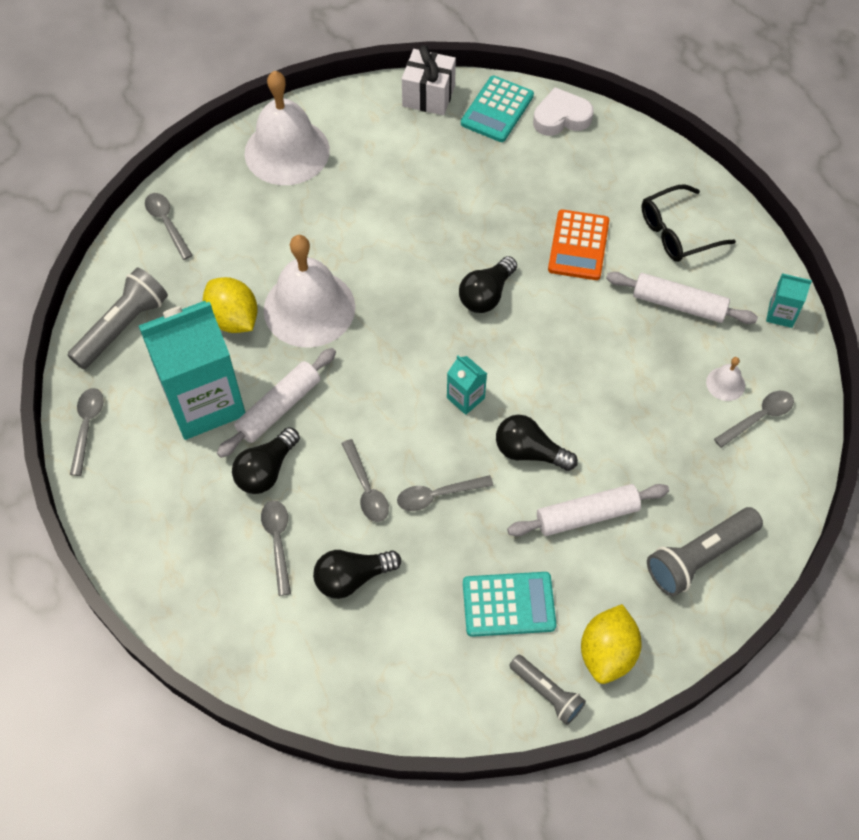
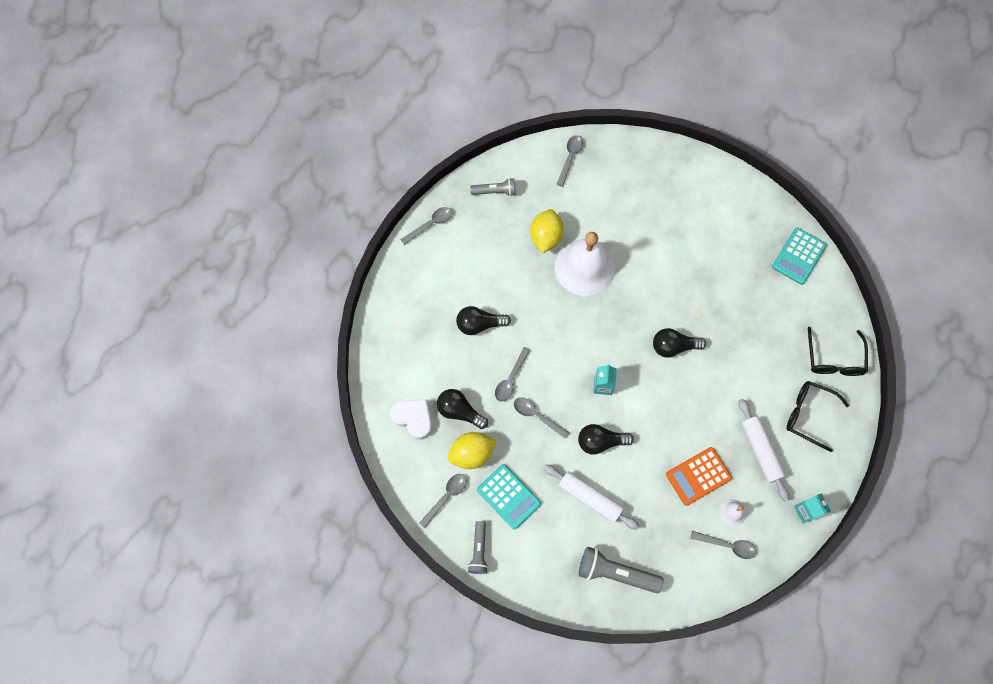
camera: 50 degrees right, 10 degrees up
(123, 327) = (495, 191): grey flashlight -> grey flashlight, size x0.63
(204, 402) = (489, 264): turquoise carton -> none
(278, 541) = (448, 361): grey spoon -> grey spoon (446, 496)
(279, 408) = (517, 301): white rolling pin -> none
(287, 151) = (667, 175): white bell -> none
(428, 96) = (772, 214): white gift -> none
(497, 110) = (798, 256): turquoise calculator -> turquoise calculator turned 45 degrees counterclockwise
(529, 452) = (600, 441): black light bulb -> black light bulb turned 75 degrees counterclockwise
(561, 117) = (827, 294): white heart -> white heart (413, 418)
(578, 245) = (749, 369): orange calculator -> orange calculator (698, 476)
(607, 653) = (524, 564): yellow lemon -> yellow lemon (472, 454)
(637, 165) = (834, 359): none -> black glasses

